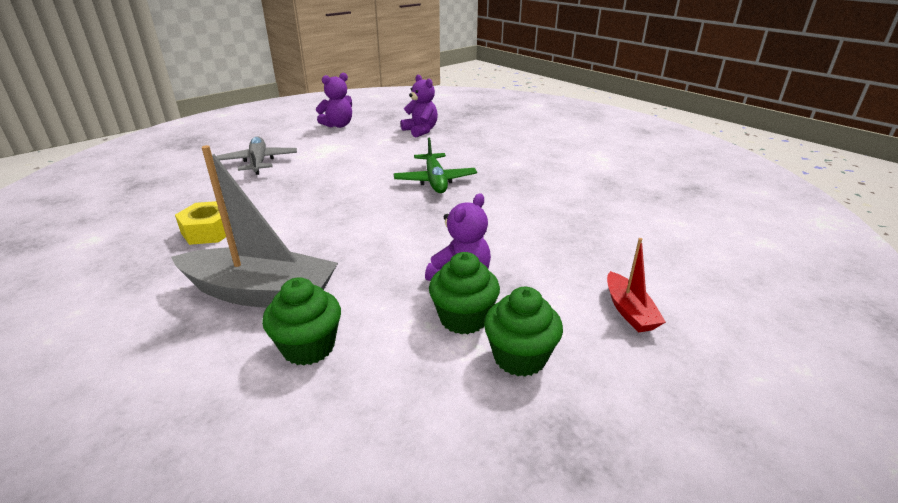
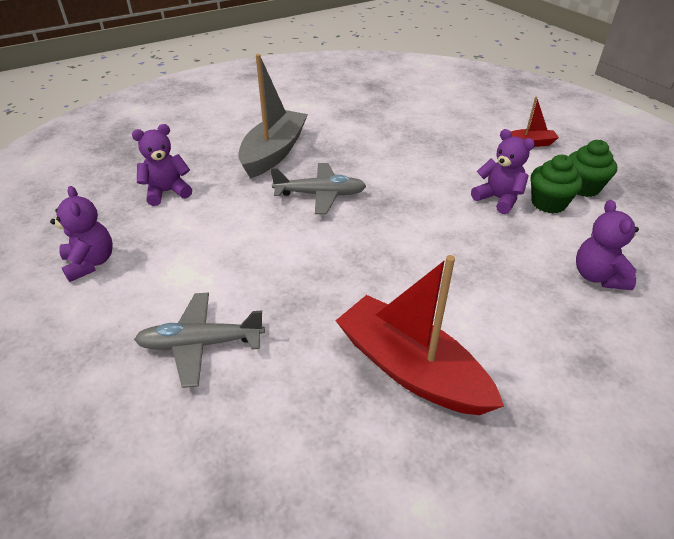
camera: 80 degrees left, 10 degrees up
(209, 231) = (411, 369): yellow nut -> red boat
(261, 293) = (533, 309): grey boat -> grey boat (274, 153)
(308, 347) = (597, 276): green cupcake -> purple teddy bear
(435, 181) = (320, 194): green plane -> grey plane

